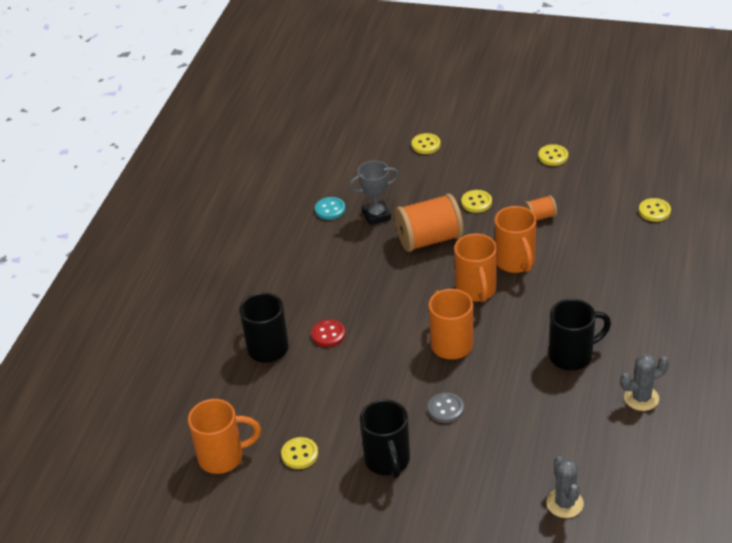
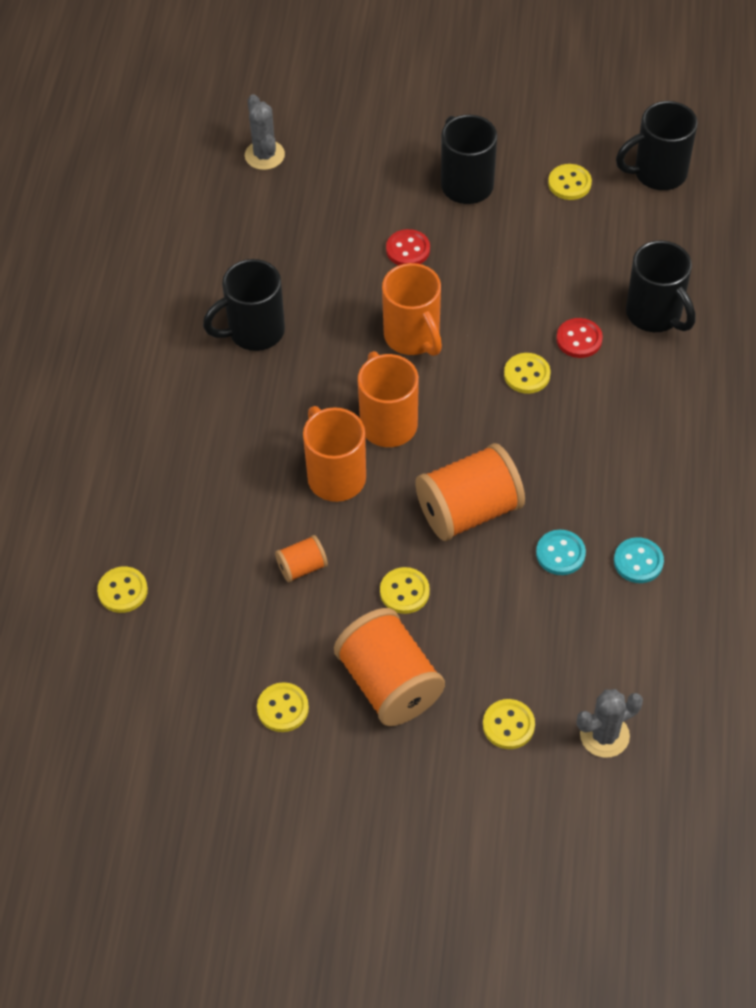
camera: 170 degrees right, 15 degrees up
(223, 457) = (658, 173): orange mug -> black mug
(372, 314) = (527, 374): none -> yellow button
(376, 215) = (560, 553): grey trophy -> turquoise button
(445, 409) = (408, 250): grey button -> red button
(490, 164) = (389, 683): none -> orange spool
(641, 398) = (171, 281): grey cactus -> grey cactus (604, 735)

